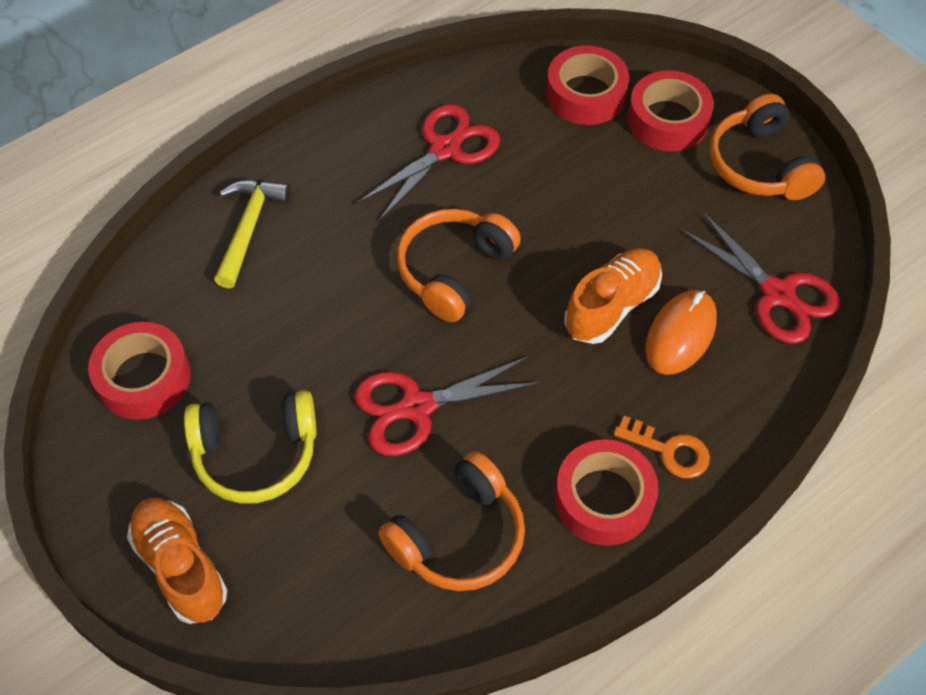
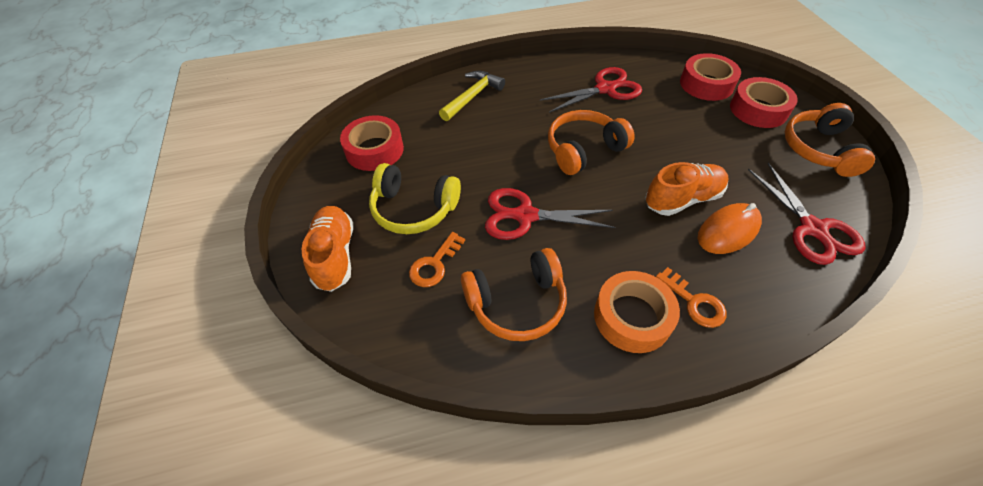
camera: 25 degrees right, 5 degrees down
(327, 525) = (434, 264): none -> orange key
(604, 499) = (632, 317): red tape -> orange tape

